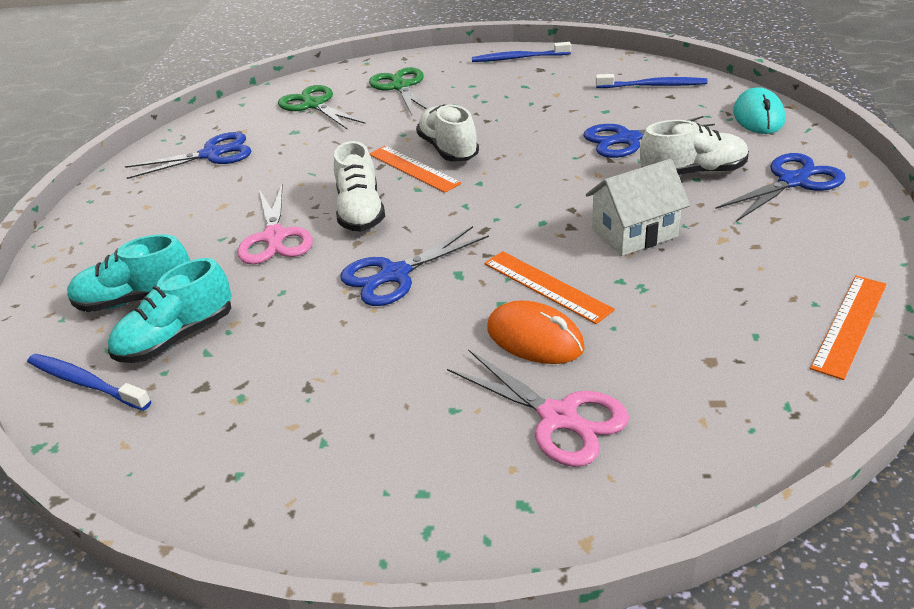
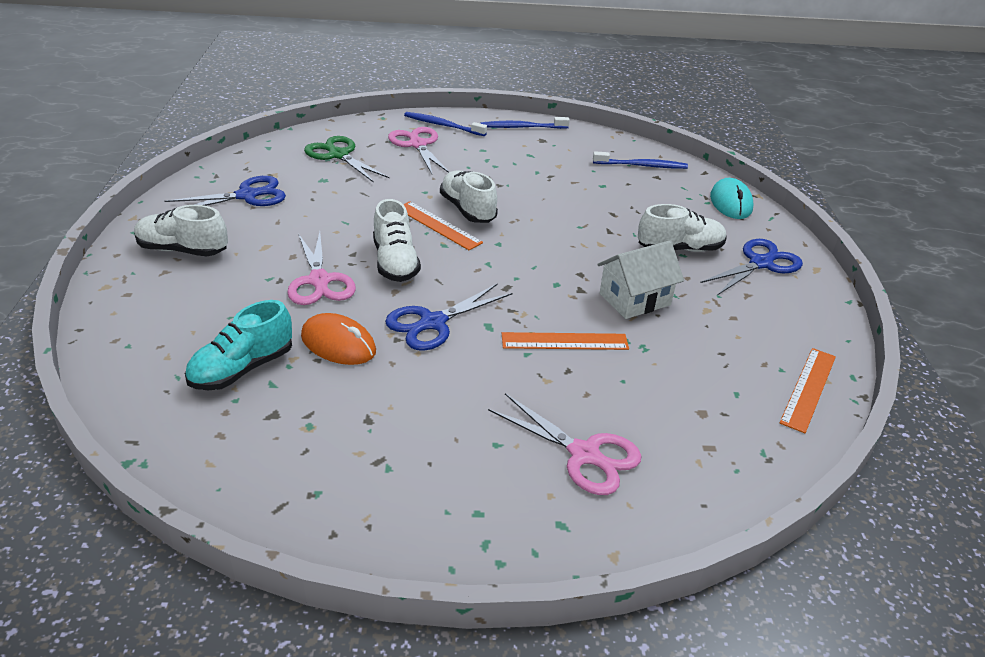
camera: 10 degrees left, 0 degrees up
(85, 382) = (163, 406): blue toothbrush -> blue toothbrush (442, 125)
(136, 215) = (183, 250): none -> white shoe
(136, 299) = (197, 331): turquoise shoe -> none
(401, 87) = (418, 145): green scissors -> pink scissors
(535, 338) = (559, 386): orange mouse -> orange mouse (338, 344)
(546, 286) = (564, 341): orange ruler -> orange ruler turned 45 degrees counterclockwise
(628, 139) = (623, 214): blue scissors -> none

